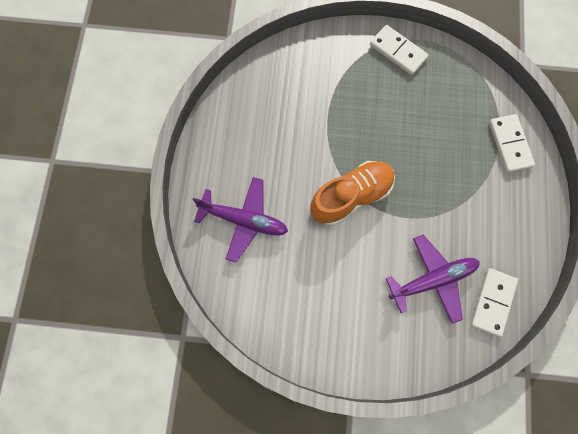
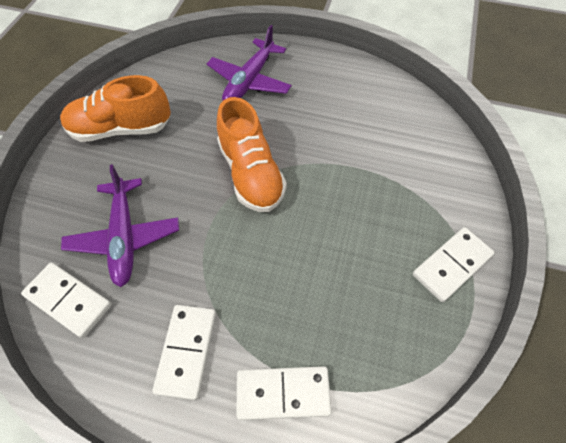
camera: 100 degrees right, 15 degrees down
(326, 324) = (121, 129): none -> orange shoe
(502, 208) = (187, 351): none -> white domino

